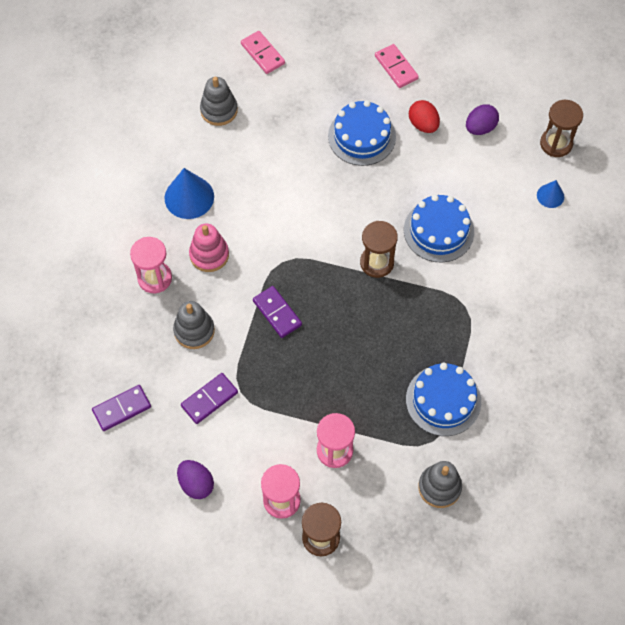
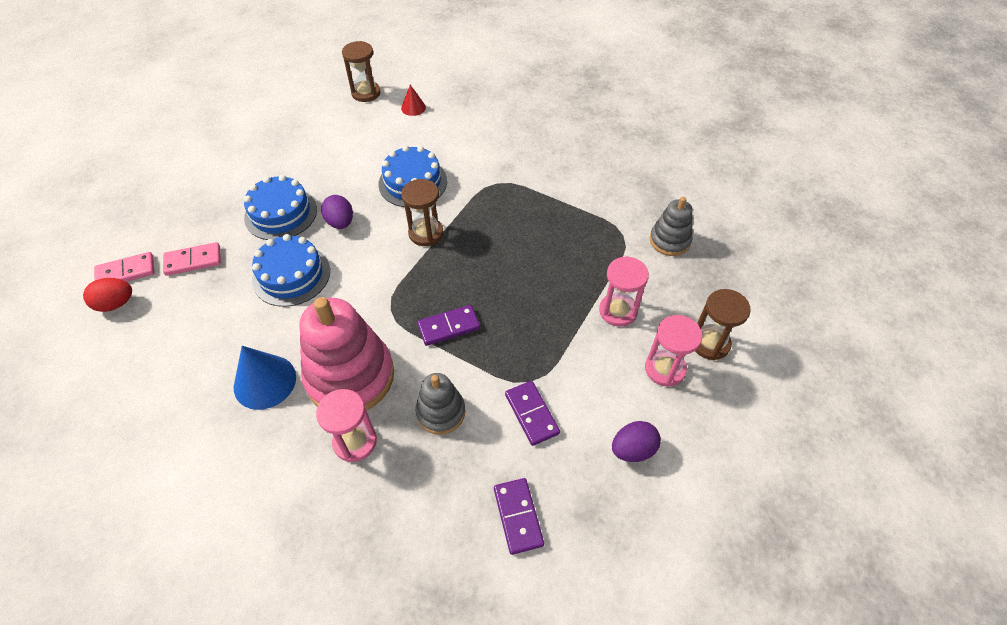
camera: 75 degrees left, 10 degrees down
(209, 255) = (350, 376): pink stacking toy -> pink stacking toy, size x1.86
(219, 110) = (169, 328): grey stacking toy -> none
(396, 67) = (221, 172): pink domino -> pink domino (193, 261)
(423, 124) = (296, 167): red egg -> red egg (116, 304)
(443, 400) = (584, 218): blue cake -> blue cake (291, 275)
(480, 128) = (323, 132): purple egg -> purple egg (340, 222)
(550, 196) = (413, 108): blue cone -> red cone

